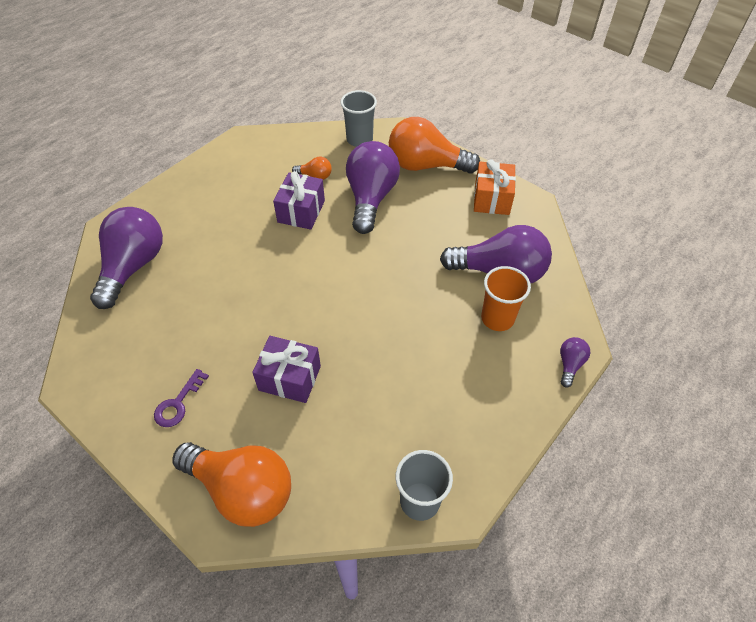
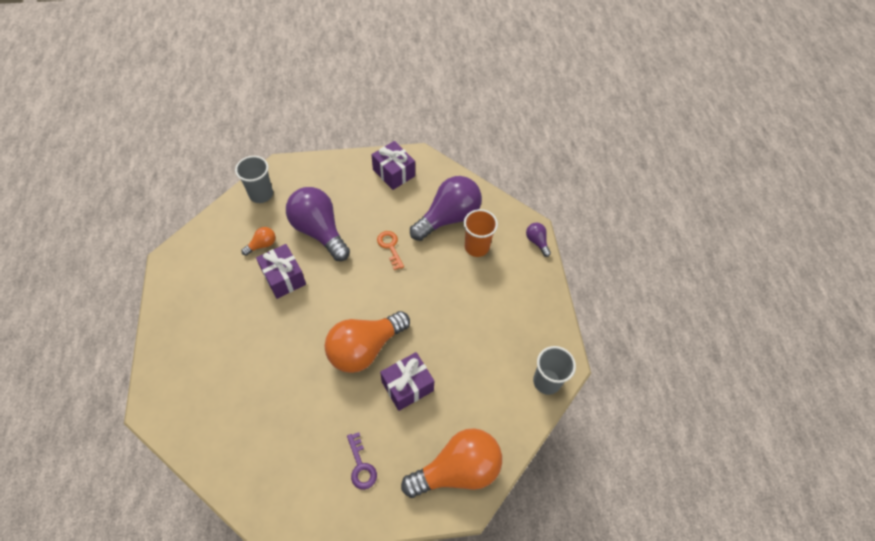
camera: 50 degrees left, 5 degrees up
(133, 266) = (211, 417): purple light bulb -> none
(414, 255) = (390, 247): none -> orange key
(426, 165) = (328, 180): orange light bulb -> orange light bulb (364, 348)
(492, 199) = (394, 173): orange gift -> purple gift

